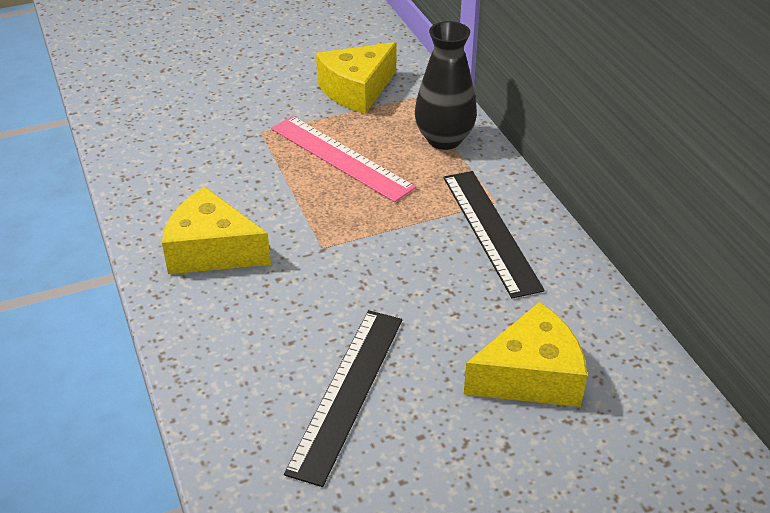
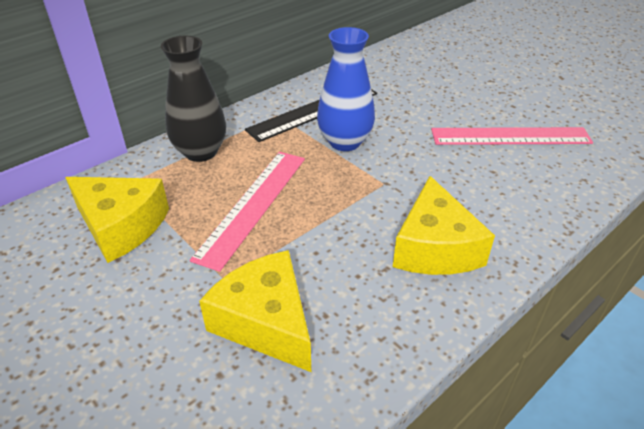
camera: 110 degrees left, 0 degrees up
(347, 392) = (510, 136): black ruler -> pink ruler
(412, 239) = (345, 142): none -> blue vase
(531, 376) = (435, 80): yellow cheese -> yellow cheese (266, 322)

